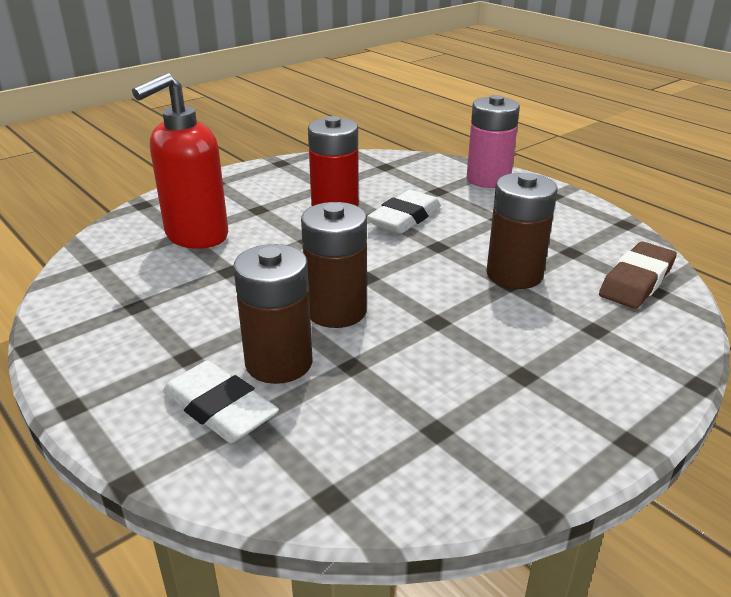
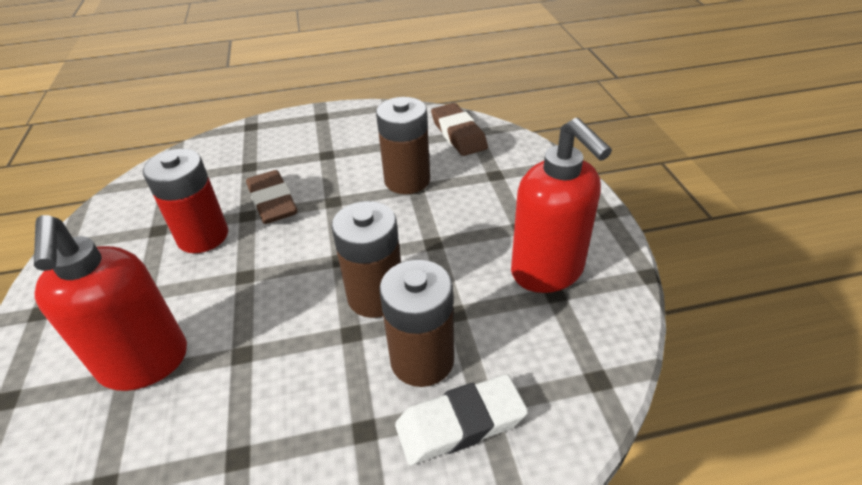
camera: 60 degrees left, 10 degrees up
(405, 218) = (272, 202): white eraser -> brown eraser
(466, 415) = (548, 272): none -> red soap dispenser
(488, 179) = (263, 134): pink battery -> none

